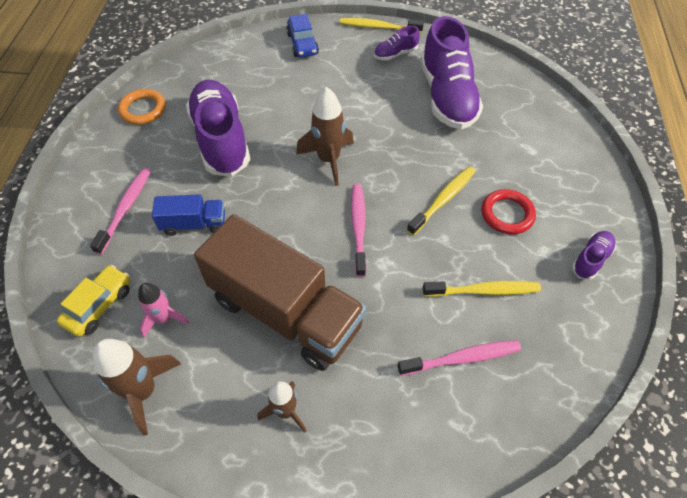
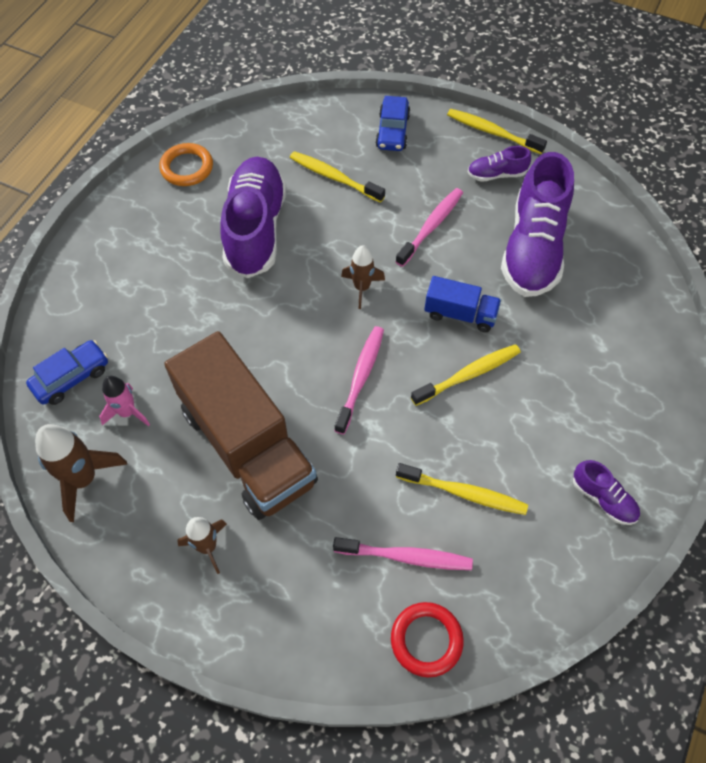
camera: 20 degrees right, 5 degrees up
(99, 305) = (71, 377): yellow car -> blue car
(125, 209) = (130, 280): pink toothbrush -> pink toothbrush (431, 226)
(194, 224) = (192, 319): blue truck -> blue truck (460, 314)
(270, 87) = (334, 177): none -> yellow toothbrush
(328, 160) = (362, 288): brown rocket -> brown rocket, size x0.64
(507, 214) = (533, 414): red ring -> red ring (426, 640)
(590, 259) = (603, 498): purple shoe -> purple shoe turned 75 degrees clockwise

